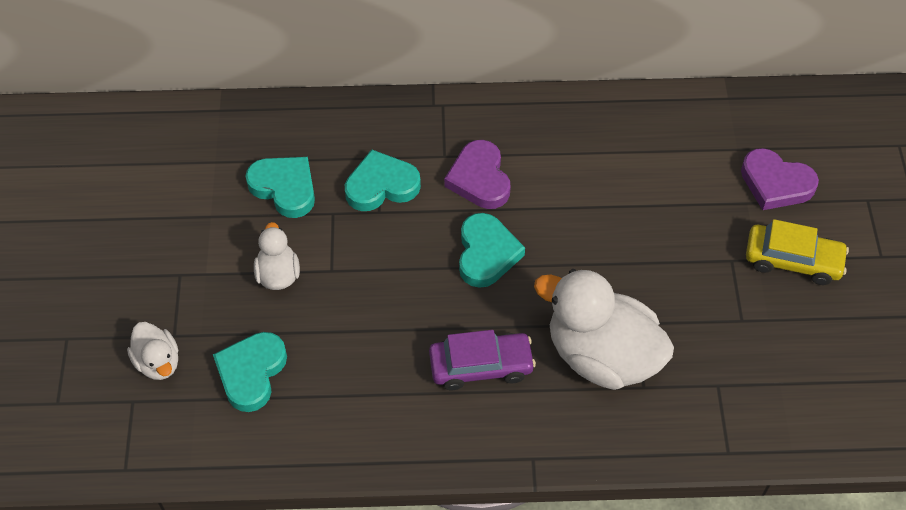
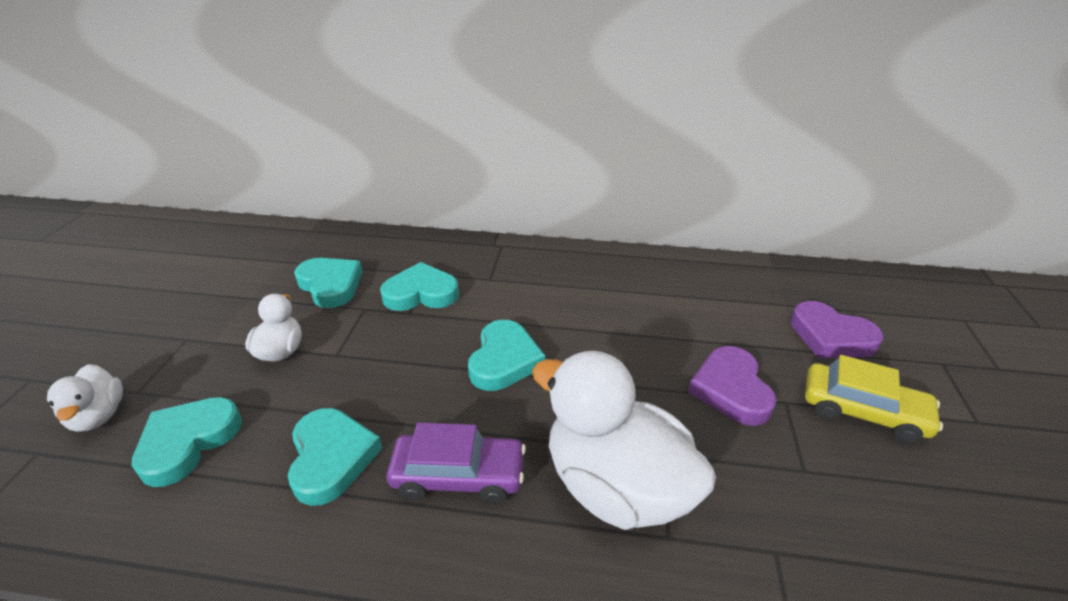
camera: 10 degrees right, 20 degrees down
(375, 367) = (331, 458): none -> turquoise heart
(479, 179) = (517, 299): purple heart -> purple heart (731, 389)

